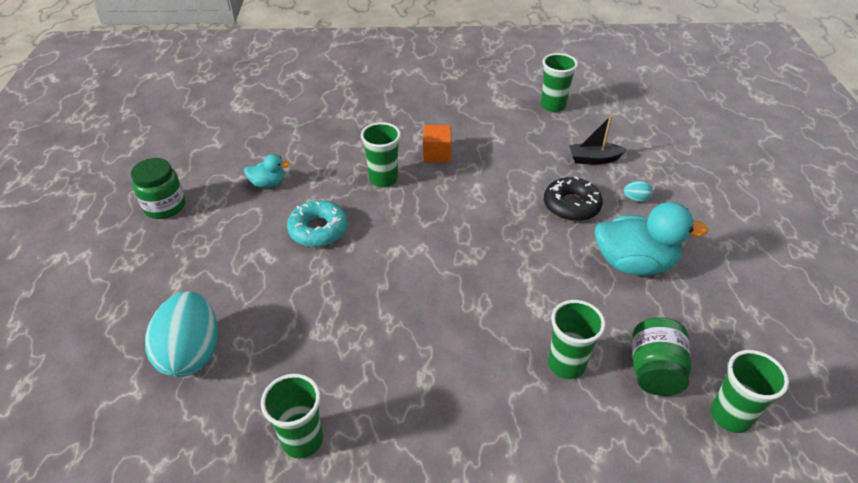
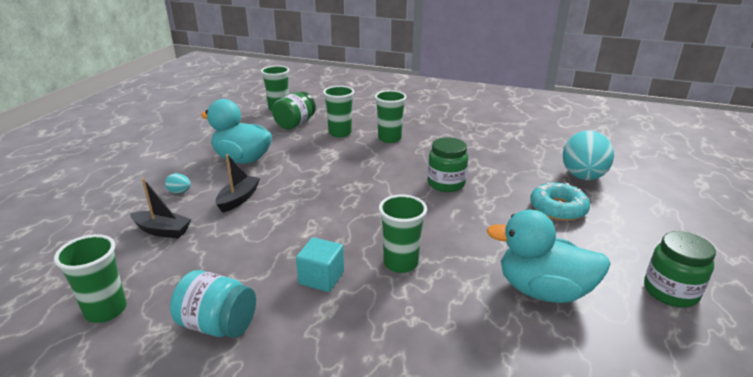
camera: 160 degrees left, 15 degrees down
(268, 183) = (543, 291): turquoise duck -> turquoise duck, size x1.99
(302, 440) = (502, 136): green cup -> green cup (389, 138)
(318, 229) = (484, 230): turquoise donut -> turquoise donut (558, 208)
(370, 288) = (446, 184): none -> green jar
(437, 154) = (321, 278): orange cube -> turquoise cube
(478, 114) = (218, 325): none -> turquoise jar
(571, 205) = (238, 199): black donut -> black boat

